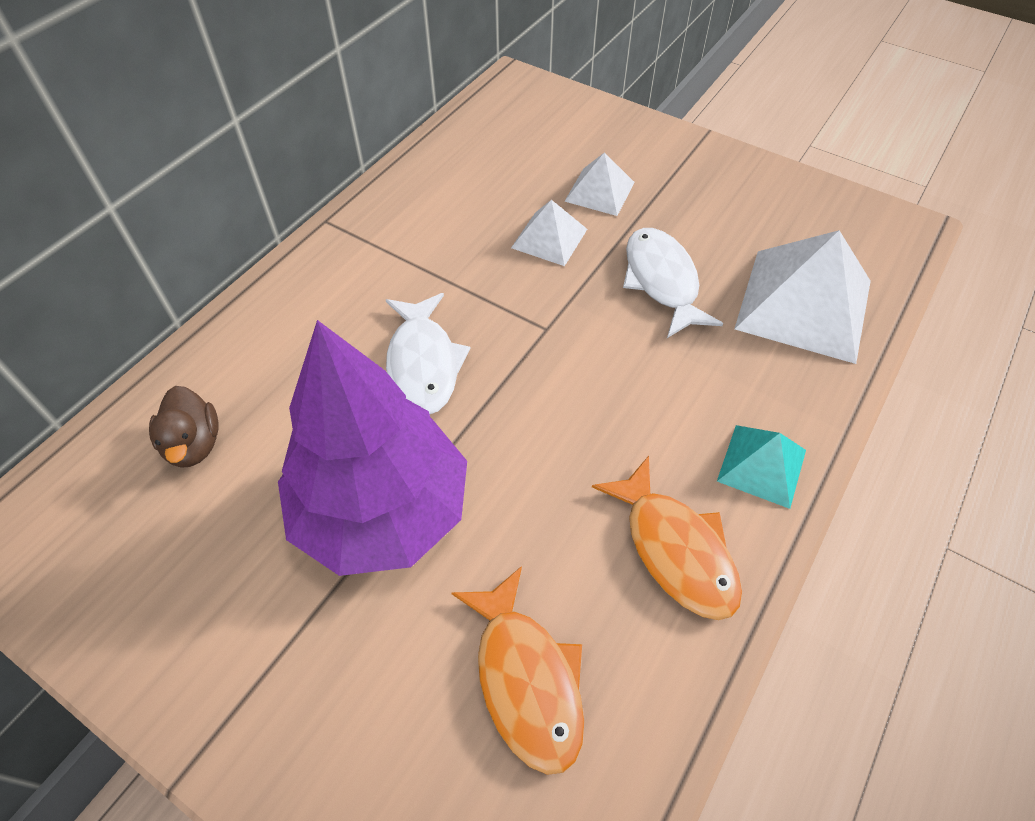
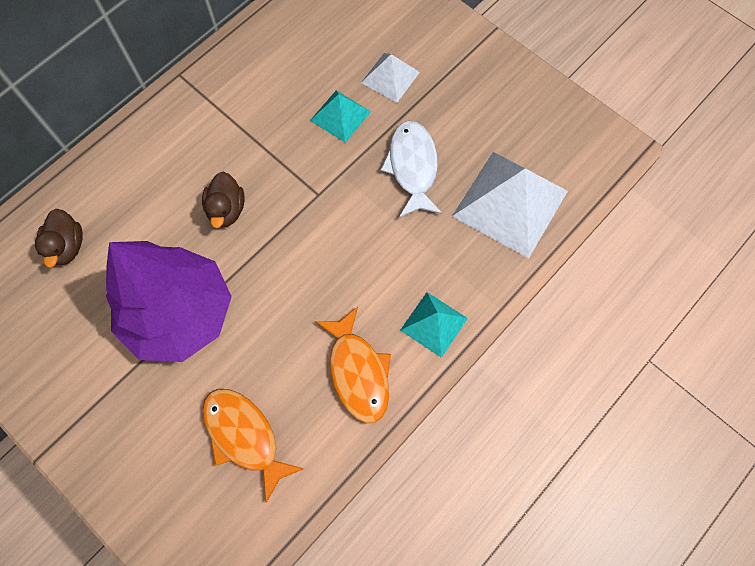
camera: 10 degrees right, 15 degrees up
(423, 364) = (226, 210): white fish -> brown duck
(526, 679) = (244, 436): orange fish -> orange fish turned 150 degrees clockwise
(549, 238) = (340, 116): white pyramid -> turquoise pyramid

